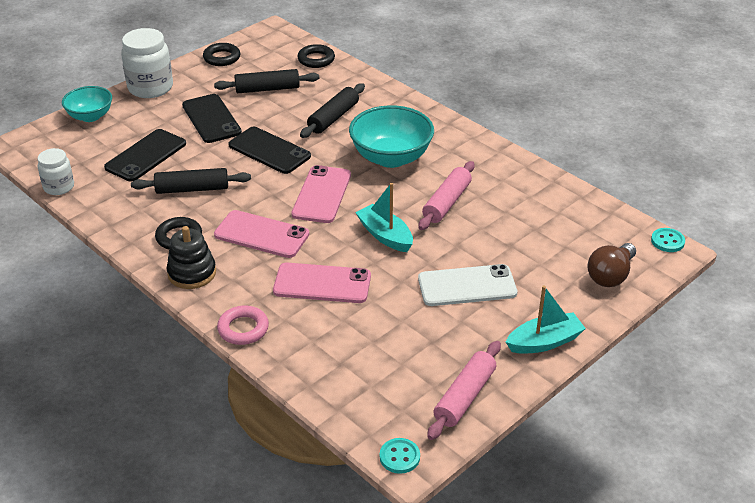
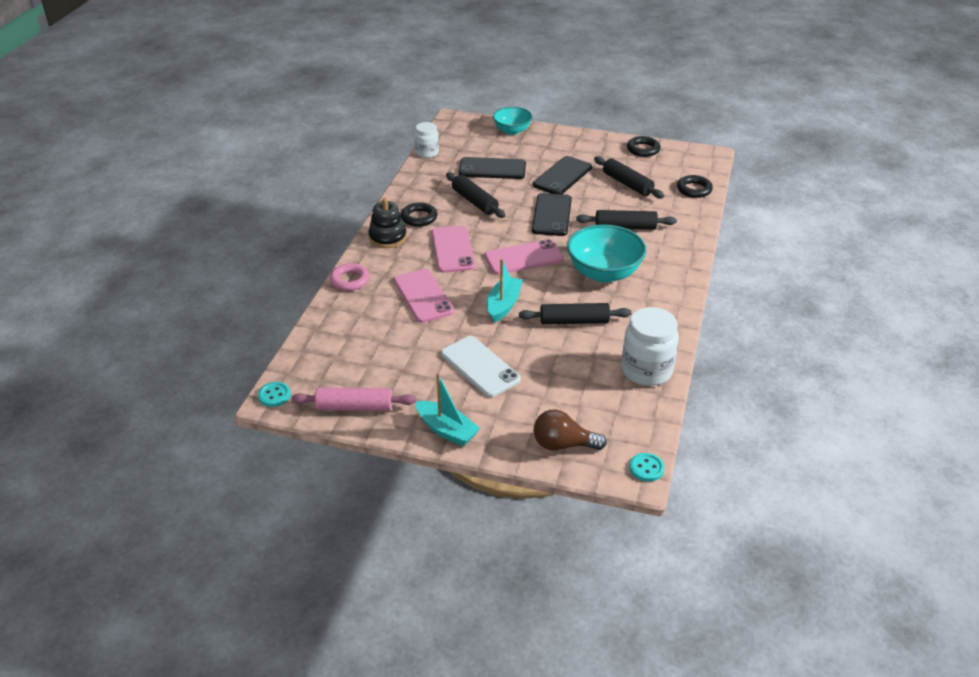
camera: 60 degrees right, 0 degrees up
(150, 88) = (571, 138): white jar -> white jar (646, 370)
(446, 203) = (574, 321): pink rolling pin -> black rolling pin

